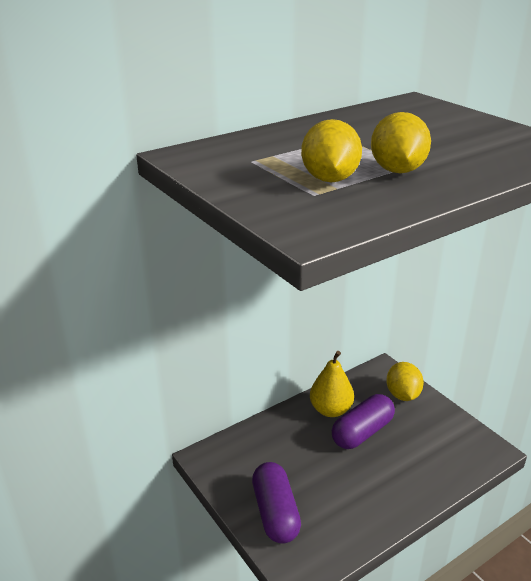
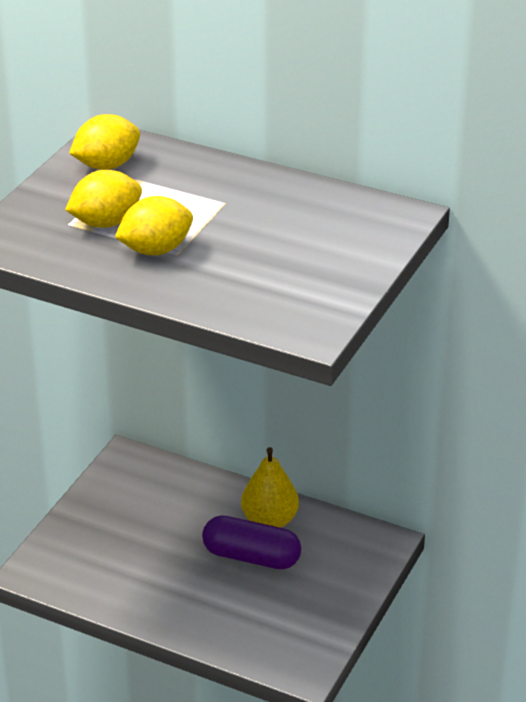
camera: 60 degrees right, 5 degrees up
(275, 513) = (88, 532): purple capsule -> none
(402, 395) = (347, 572): yellow lemon -> yellow lemon (107, 165)

